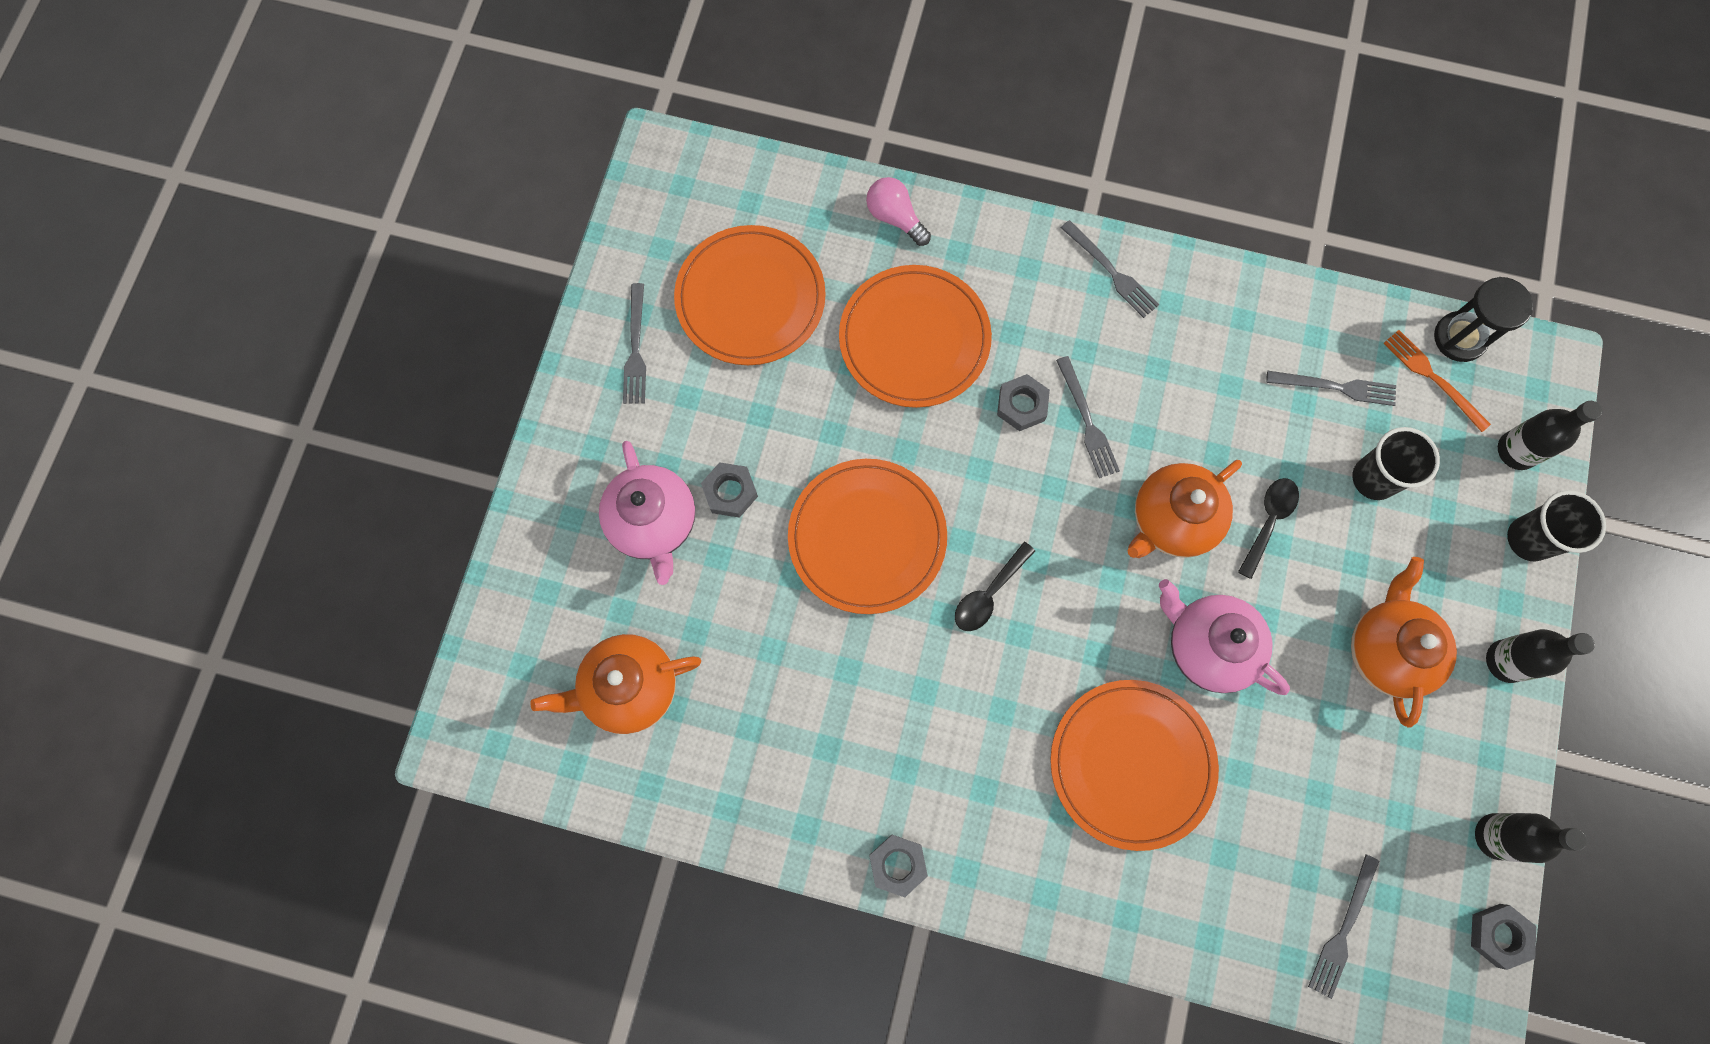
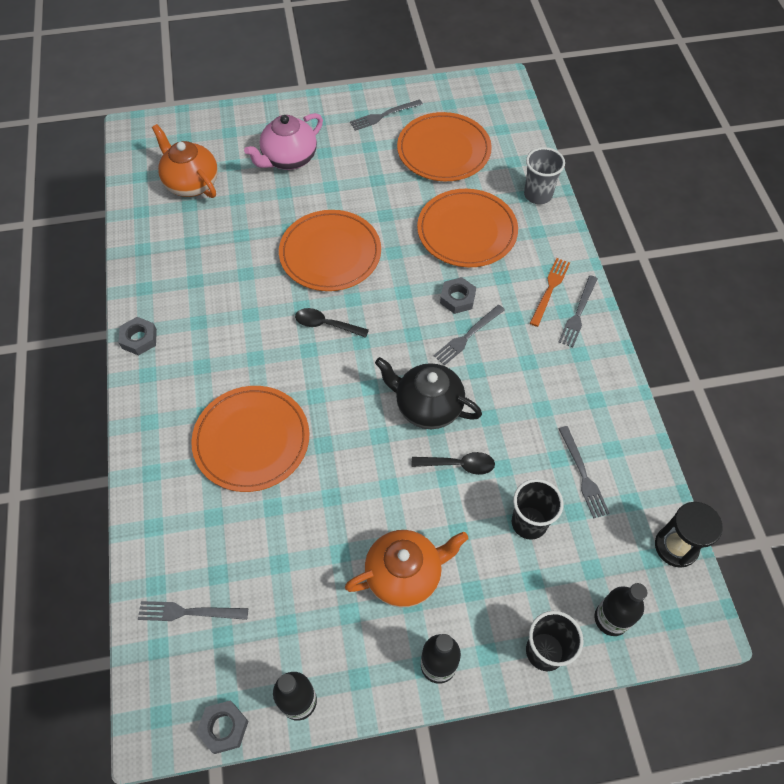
camera: 65 degrees right, 15 degrees down
(730, 492) = (324, 183): grey nut -> none
(895, 217) = (538, 195): pink light bulb -> grey cup
(1172, 520) = (427, 406): orange teapot -> black teapot
(1207, 646) = (351, 457): pink teapot -> none
(1433, 378) = (632, 538): orange fork -> orange fork (550, 289)

